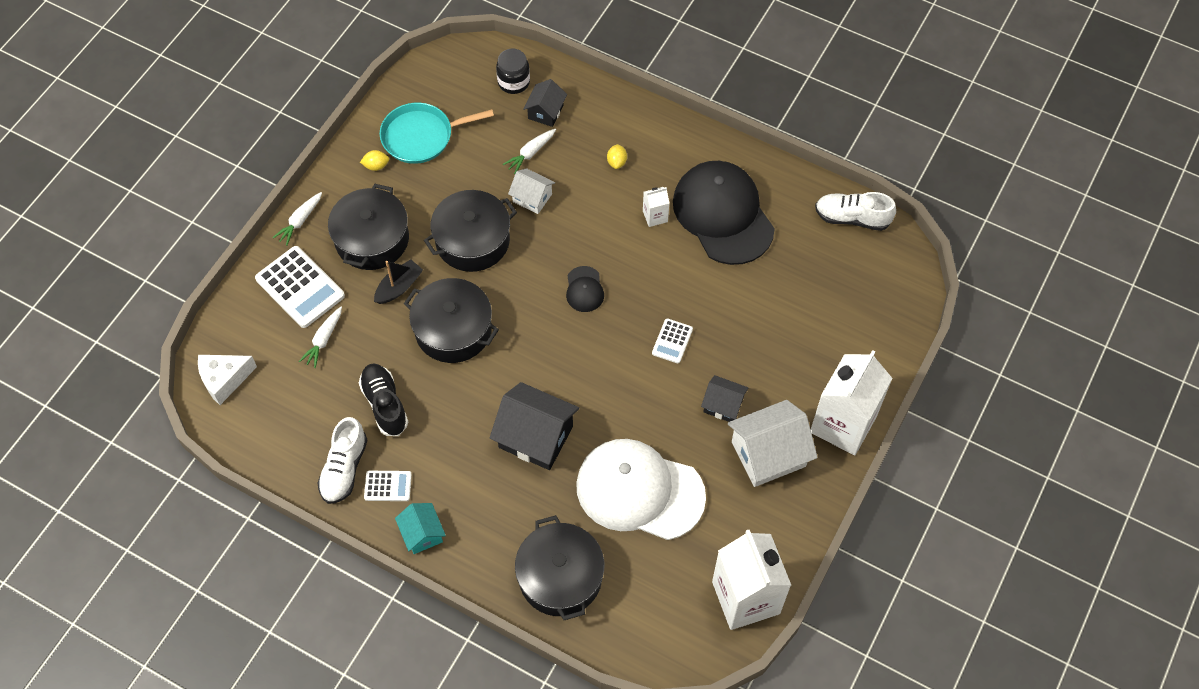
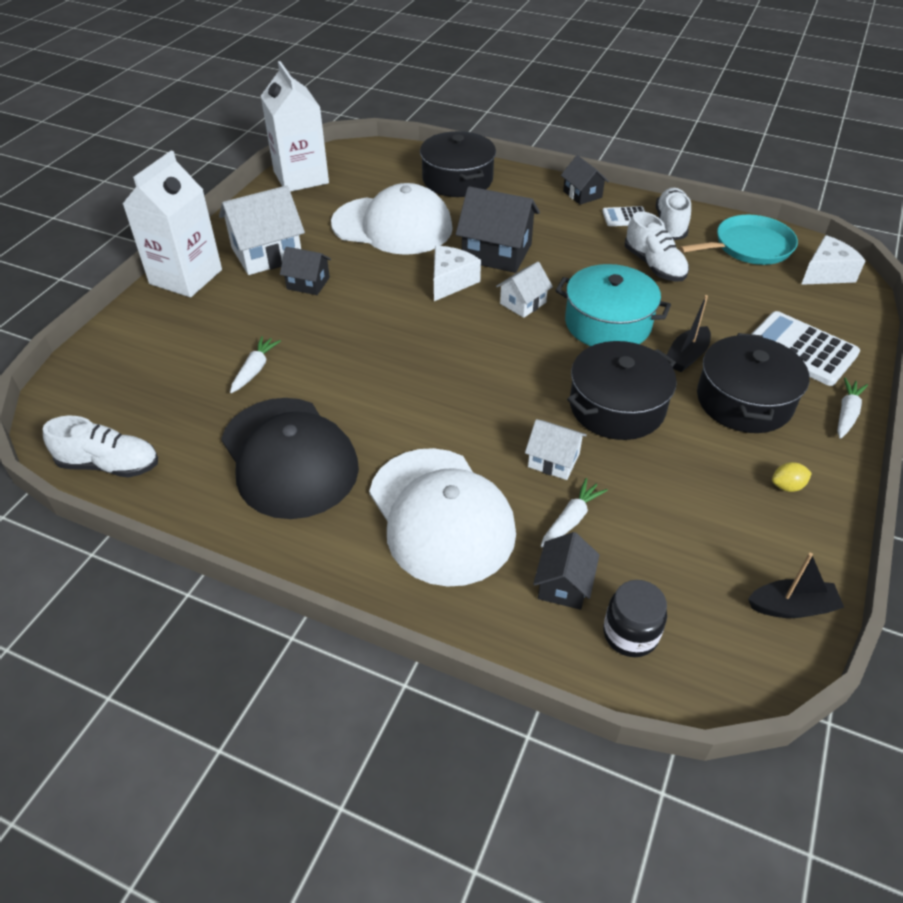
camera: 175 degrees right, 15 degrees down
(323, 340) = (745, 307): white carrot -> white carrot (255, 369)
(385, 404) = (654, 265): black shoe -> white shoe
(413, 90) = (792, 607): none -> black boat
(421, 136) = (743, 532): turquoise pan -> turquoise pan (749, 247)
(422, 533) = (582, 194): turquoise house -> black house
(453, 330) = (608, 323): black pot -> turquoise pot
(523, 361) = (523, 303): none -> white house
(584, 289) = (466, 367): black cap -> none
(586, 396) = (451, 281): none -> white cheese
(616, 162) = (441, 515): yellow lemon -> white cap
(655, 216) = (382, 449): white carton -> none
(672, 341) = (360, 328): white calculator -> none

